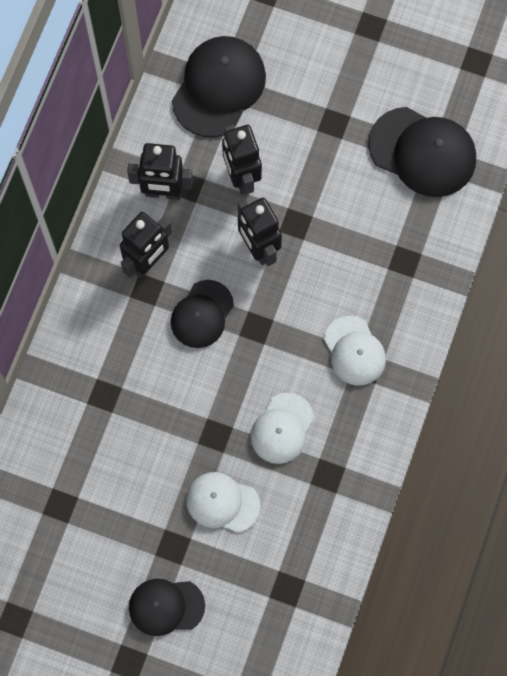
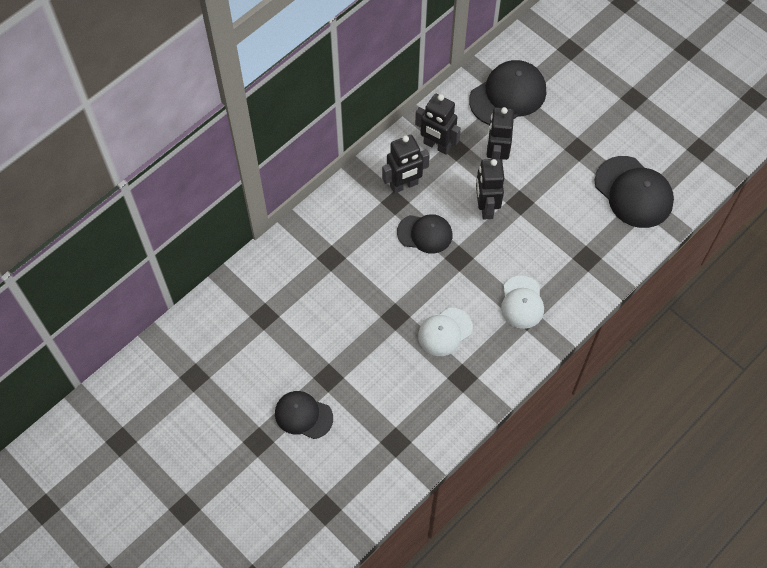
camera: 25 degrees right, 10 degrees down
(202, 314) = (425, 234): black cap -> black cap turned 135 degrees counterclockwise
(222, 502) = (378, 363): white cap -> none

